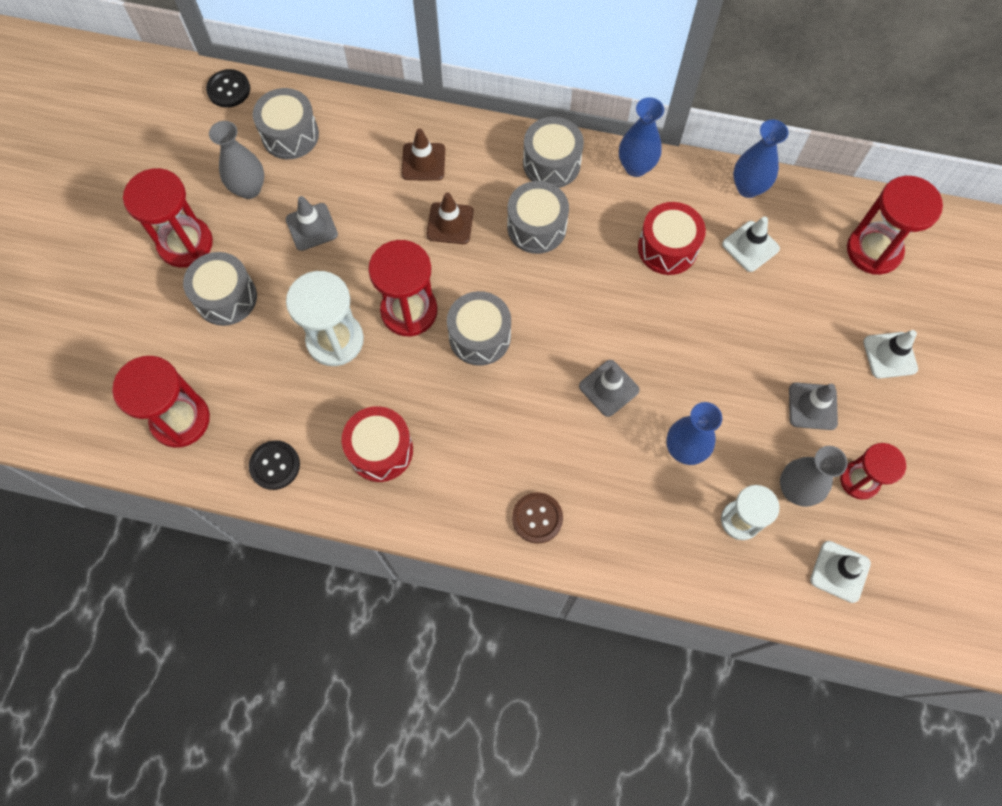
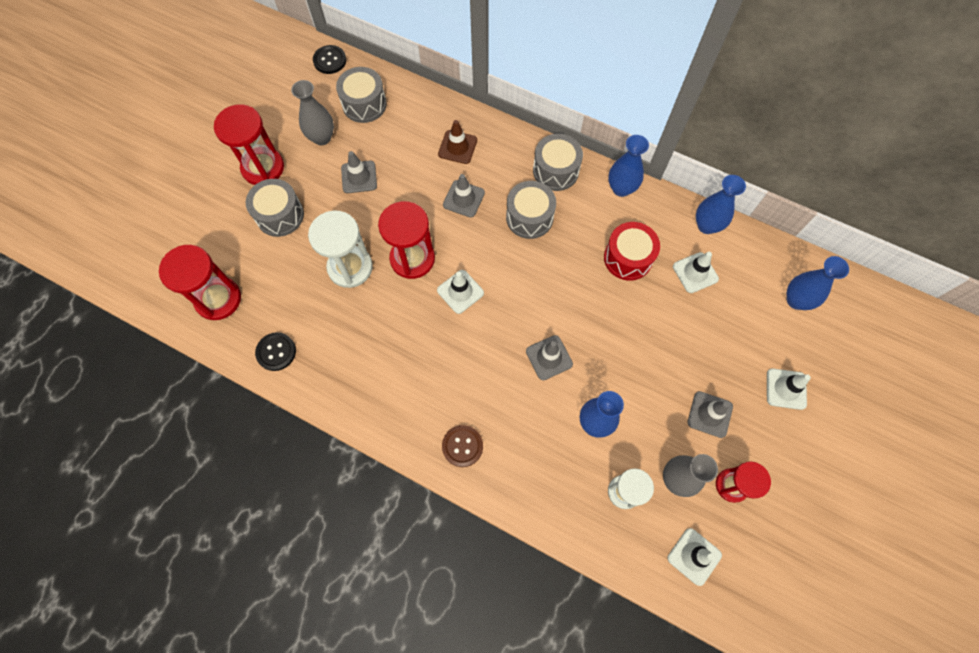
camera: 15 degrees right, 0 degrees up
(380, 450) = (358, 361): red drum -> none
(450, 223) = (463, 199): brown traffic cone -> grey traffic cone
(479, 336) = (460, 291): grey drum -> white traffic cone
(873, 250) = (796, 300): red hourglass -> blue vase

